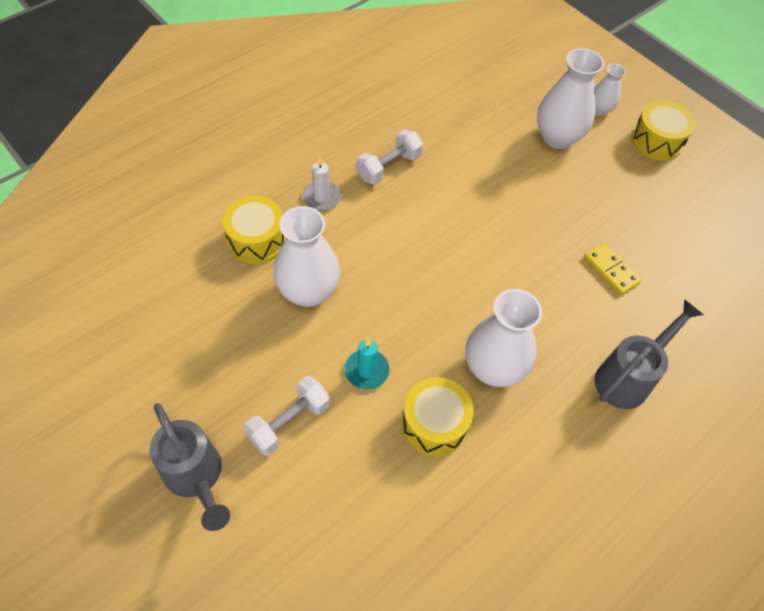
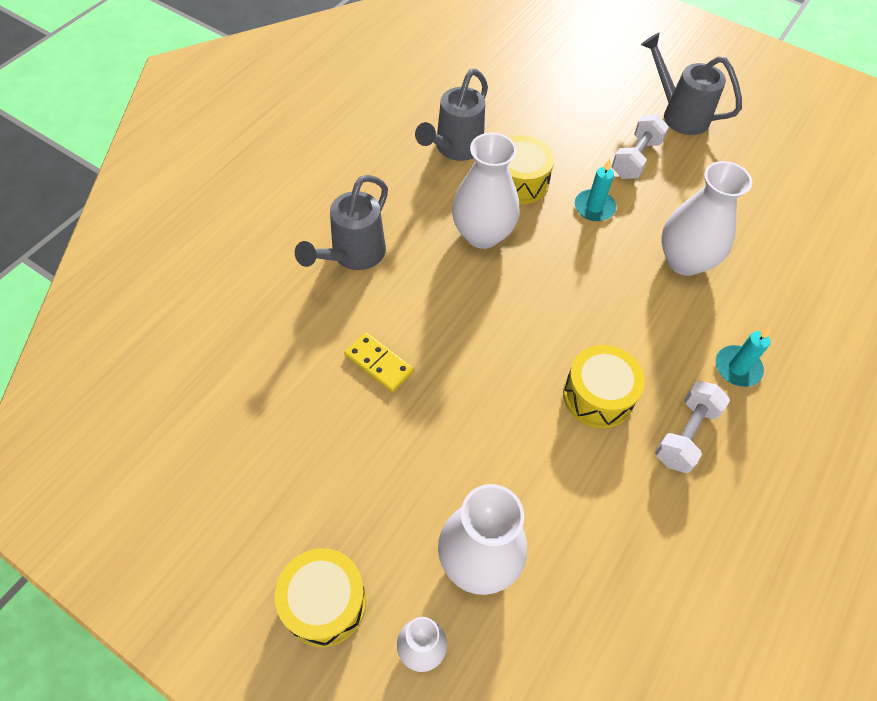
camera: 165 degrees right, 0 degrees up
(257, 240) = (769, 299): yellow drum -> yellow drum (598, 396)
(322, 197) = (737, 368): white candle -> turquoise candle
(496, 493) = (454, 149): none -> grey watering can

